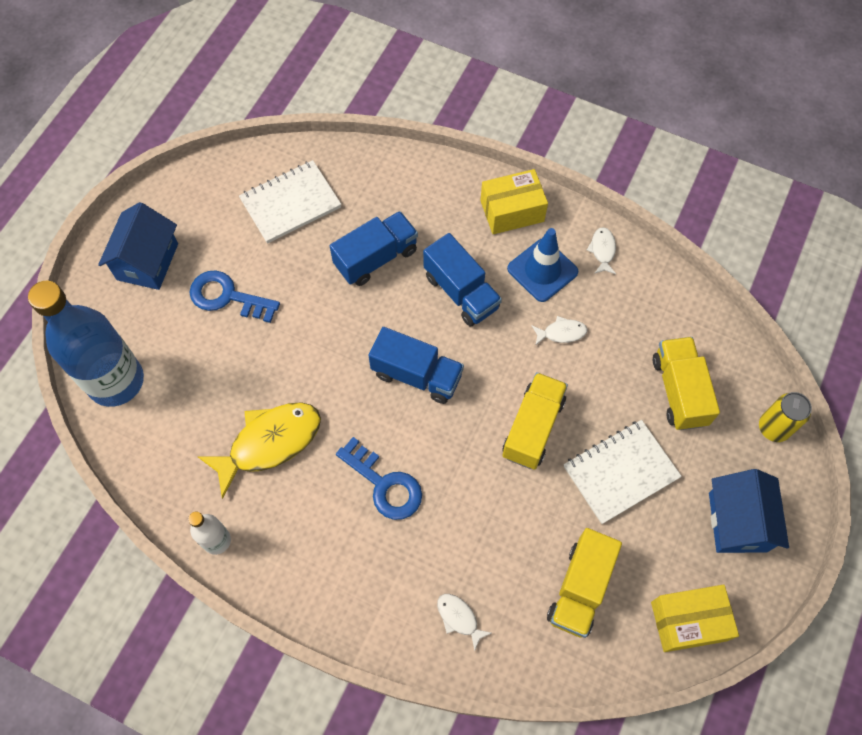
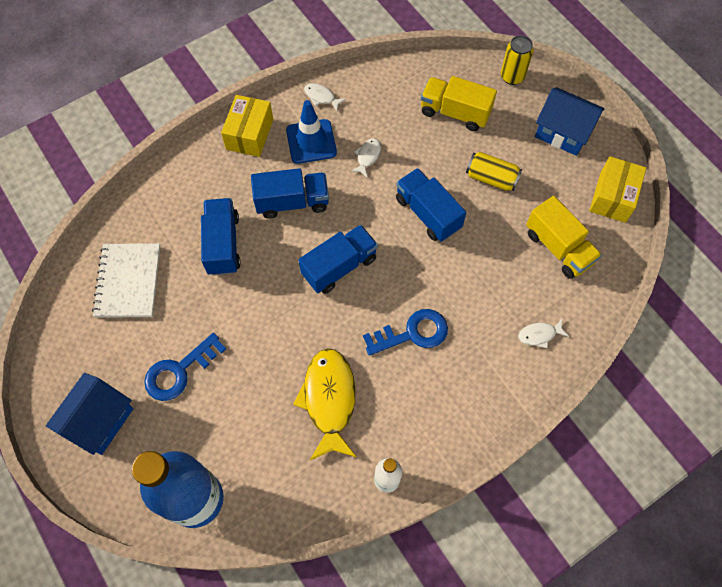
camera: 60 degrees left, 0 degrees up
(147, 262) = (100, 421): blue house -> blue house turned 75 degrees clockwise
(533, 428) = (427, 213): yellow truck -> blue truck
(620, 472) = (491, 178): white notebook -> yellow can

